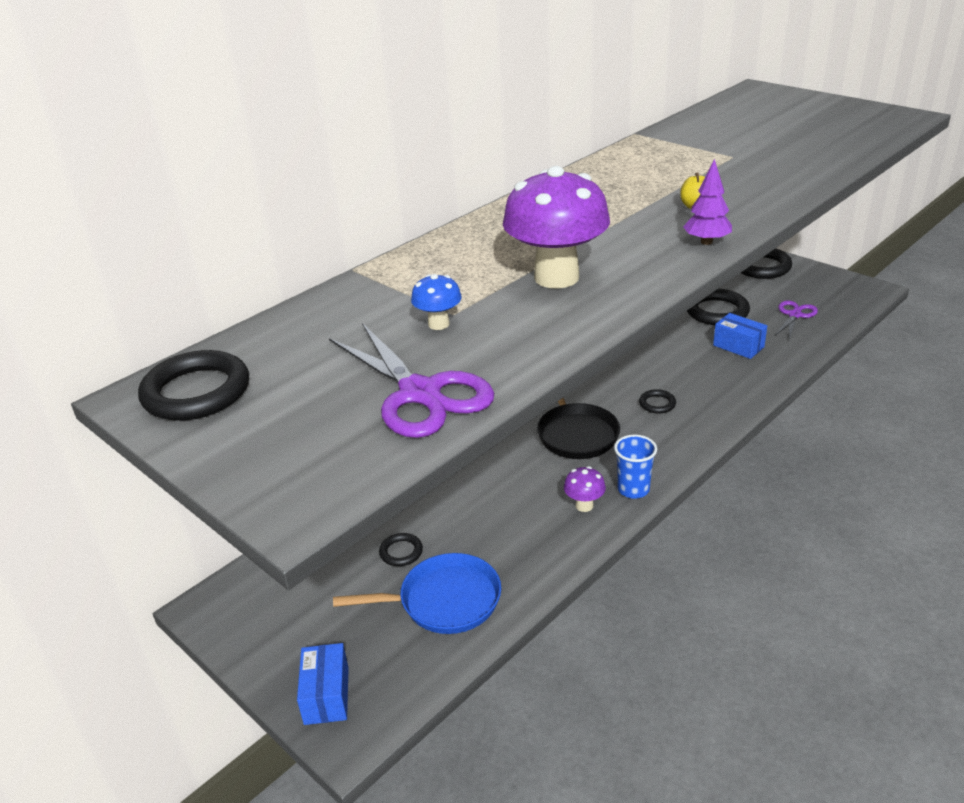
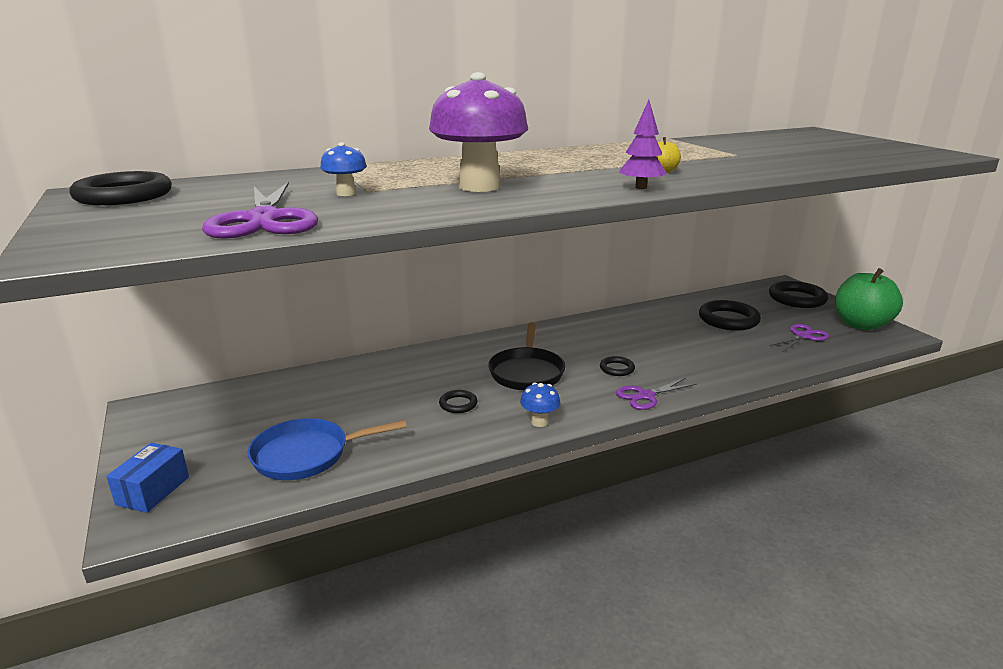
camera: 20 degrees right, 10 degrees down
(401, 552) = (310, 413): black ring -> black ring (458, 404)
(444, 601) = (306, 455): blue pan -> blue pan turned 150 degrees clockwise
(584, 505) = (486, 422): purple mushroom -> none
(633, 489) = (539, 422): blue cup -> blue mushroom
(705, 429) = (645, 396): none -> purple scissors
(738, 346) = (728, 346): blue box -> none
(834, 287) = (861, 325): none -> green apple

